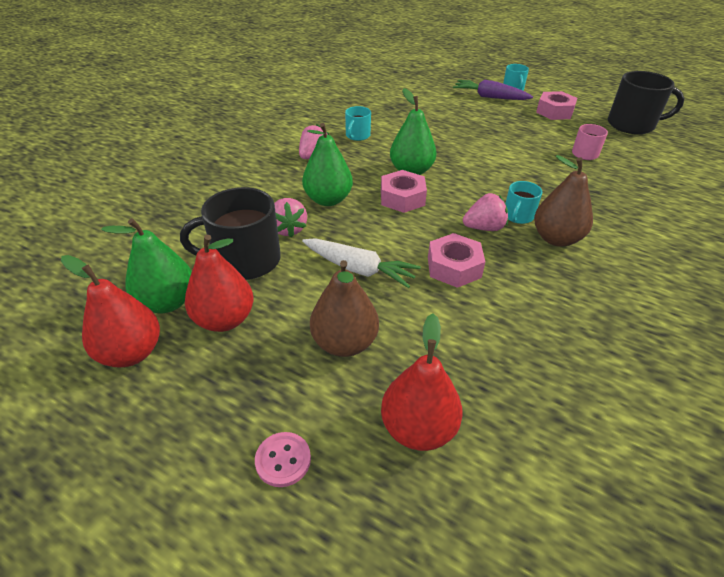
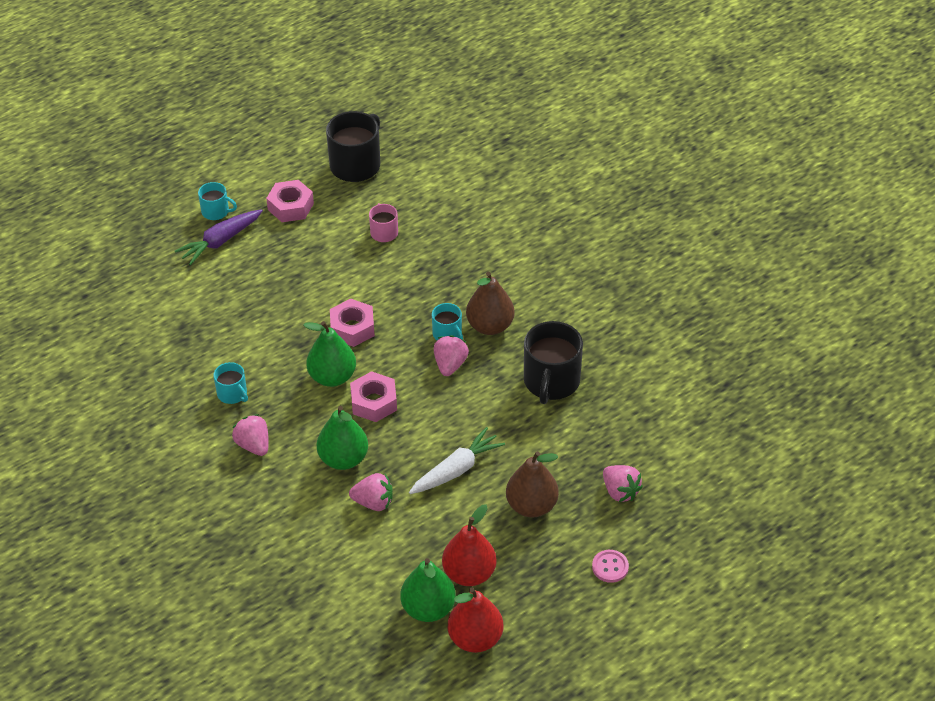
camera: 65 degrees left, 5 degrees up
(245, 260) = (402, 544): black mug -> black mug (551, 381)
(418, 428) = (620, 491): red pear -> pink strawberry
(454, 267) = (487, 408): pink nut -> pink nut (352, 328)

